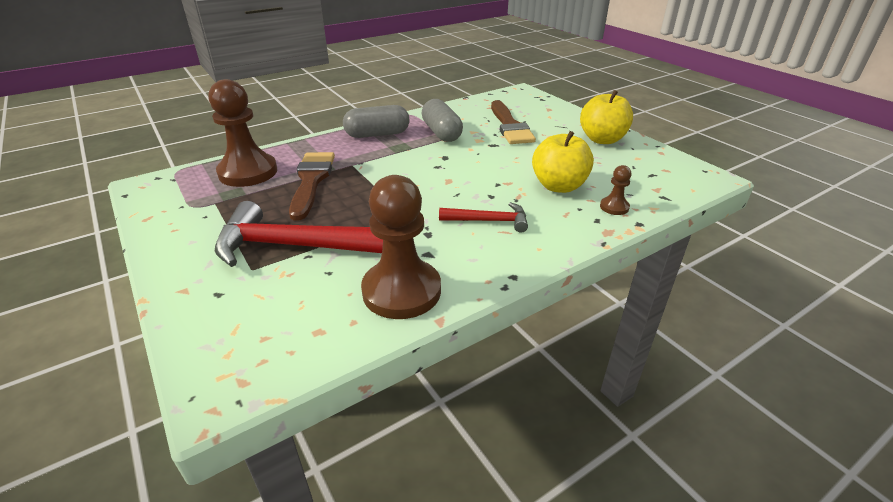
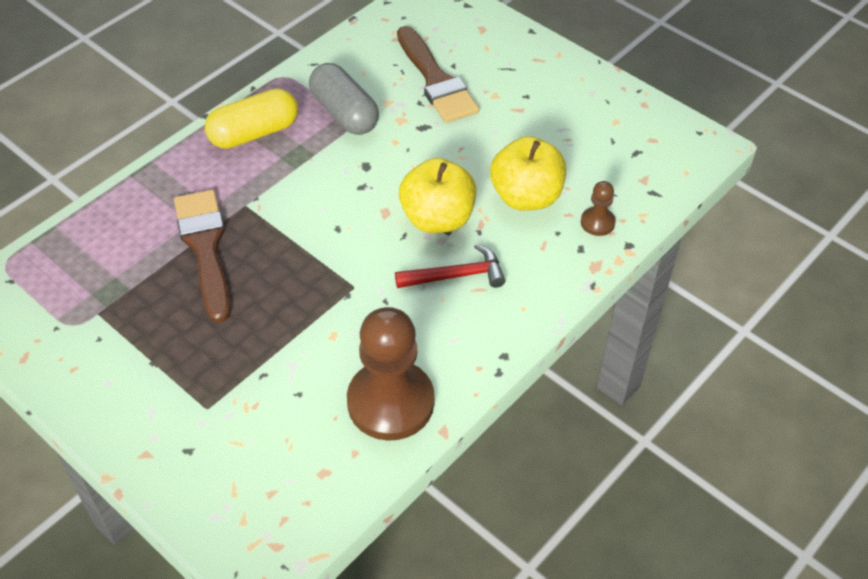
camera: 15 degrees left, 15 degrees up
(248, 172) = (109, 247): brown pawn -> none
(298, 246) = (245, 363): red hammer -> none
(377, 134) = (254, 133): grey capsule -> yellow capsule
(602, 139) = (566, 90): yellow apple -> yellow apple (437, 219)

